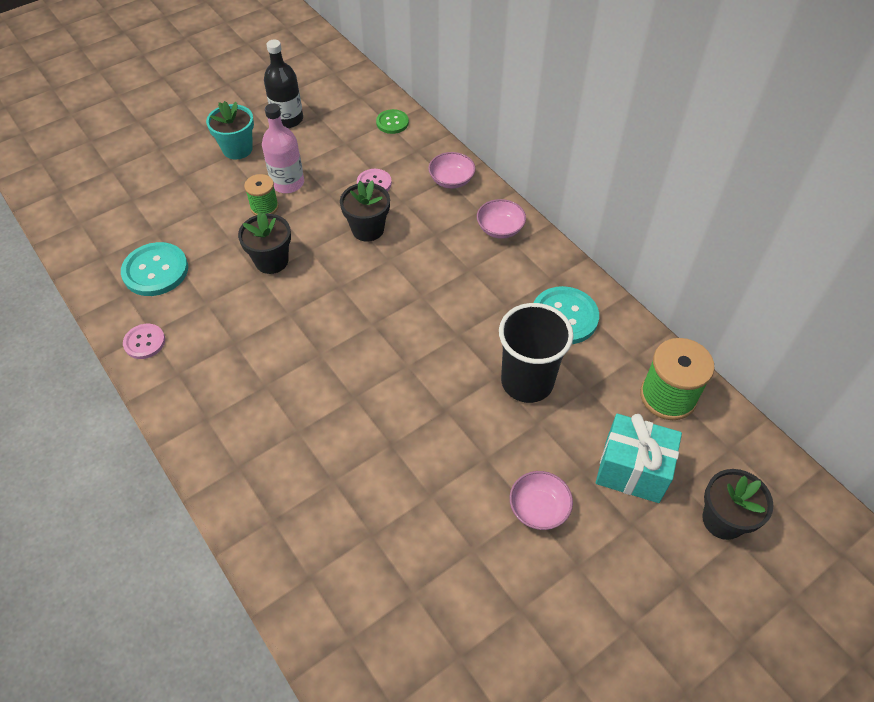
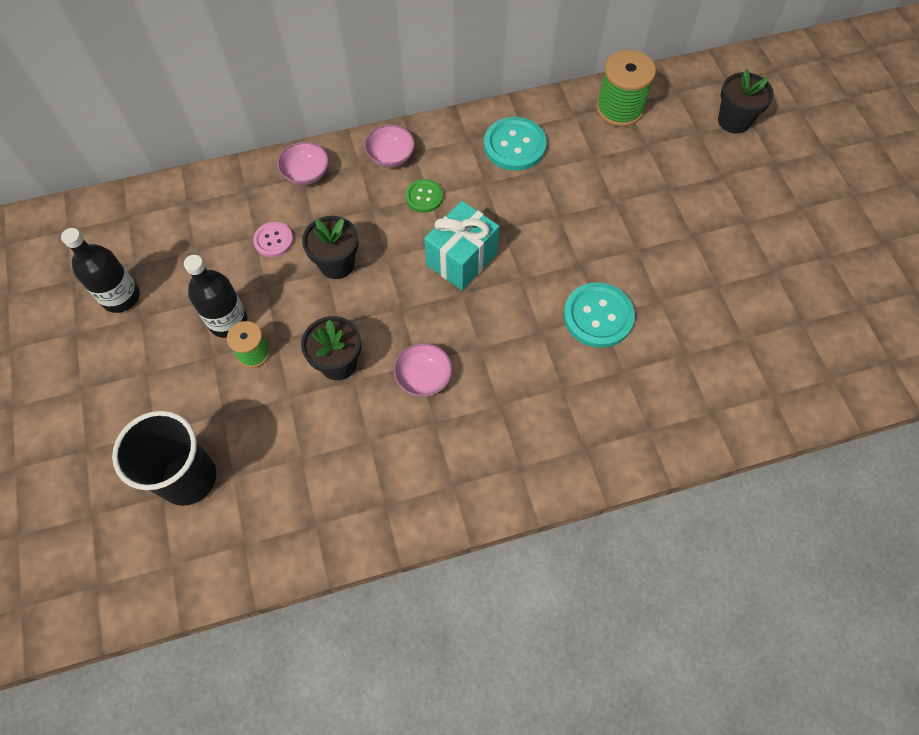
camera: 70 degrees left, 10 degrees up
(144, 342) = (397, 513): pink button -> none
(155, 271) = (296, 485): turquoise button -> turquoise button (598, 316)
(237, 149) = (141, 361): turquoise flower pot -> none
(287, 183) = (228, 321): pink bottle -> black bottle
(392, 122) = (190, 198): green button -> green button (424, 196)
(527, 382) = (572, 195): black cup -> black cup (188, 478)
(538, 508) = (693, 229): pink bowl -> pink bowl (423, 377)
(632, 470) = (678, 157): turquoise gift -> turquoise gift (461, 259)

